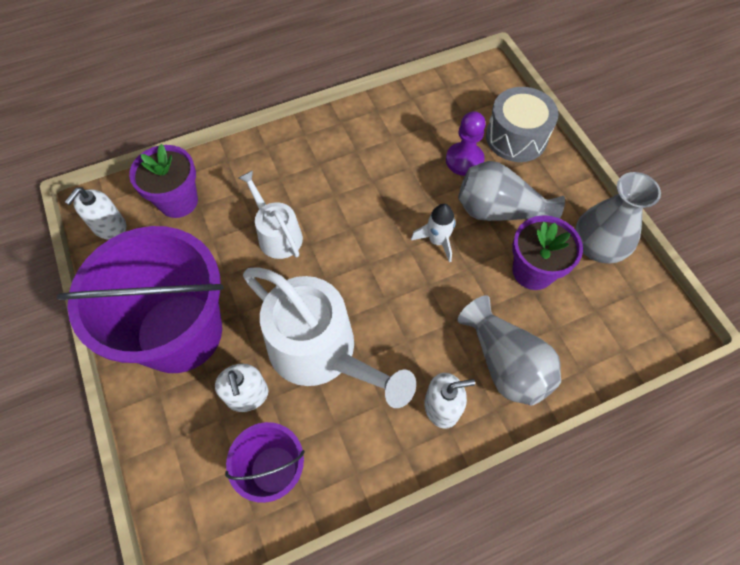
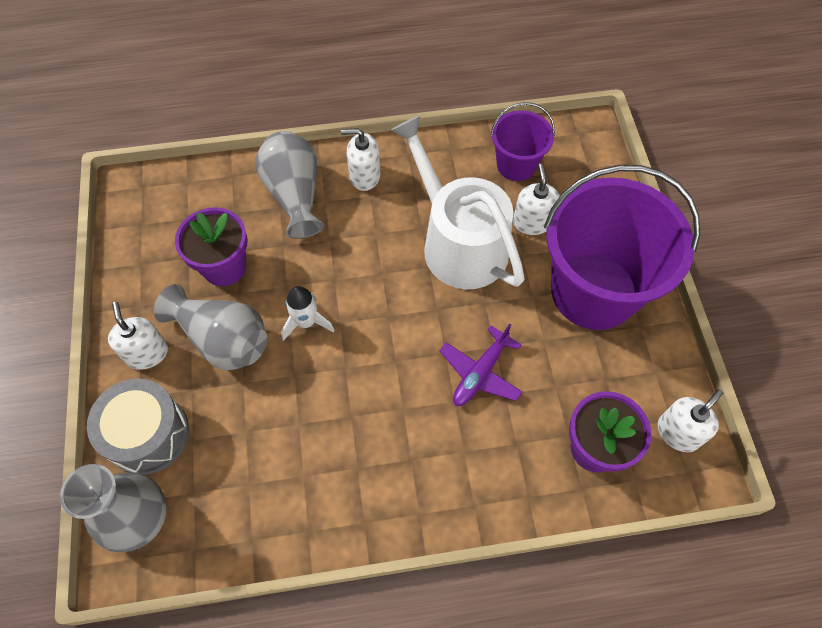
camera: 165 degrees left, 0 degrees up
(277, 234) = (480, 373): white watering can -> purple plane
(464, 160) = (229, 417): purple pawn -> none
(553, 187) = (147, 353): none -> white soap dispenser
(597, 246) = (144, 276): grey vase -> grey vase (137, 517)

